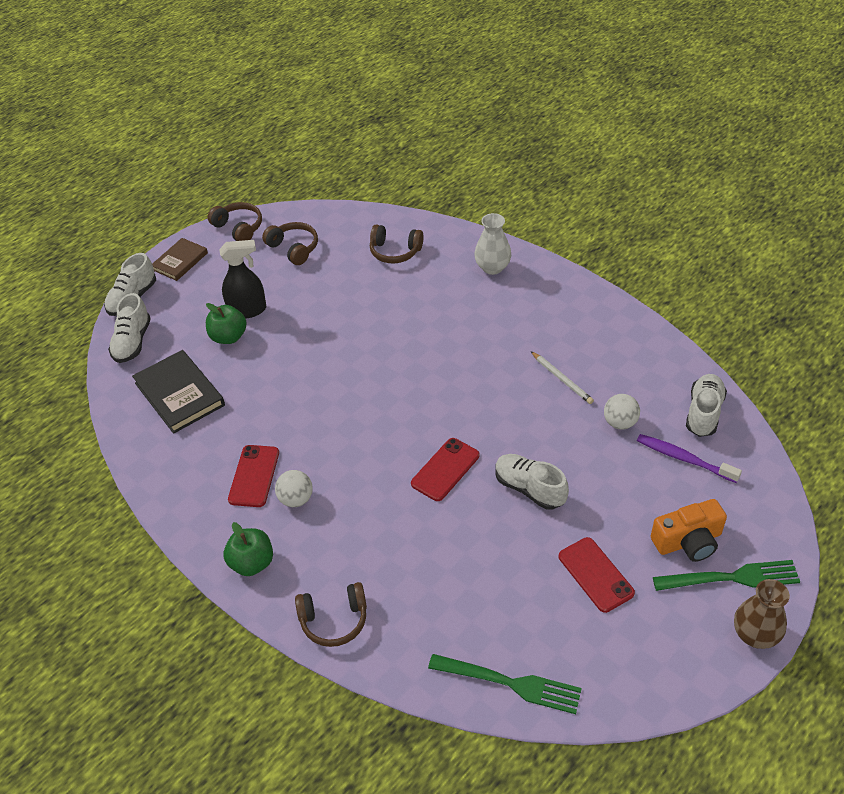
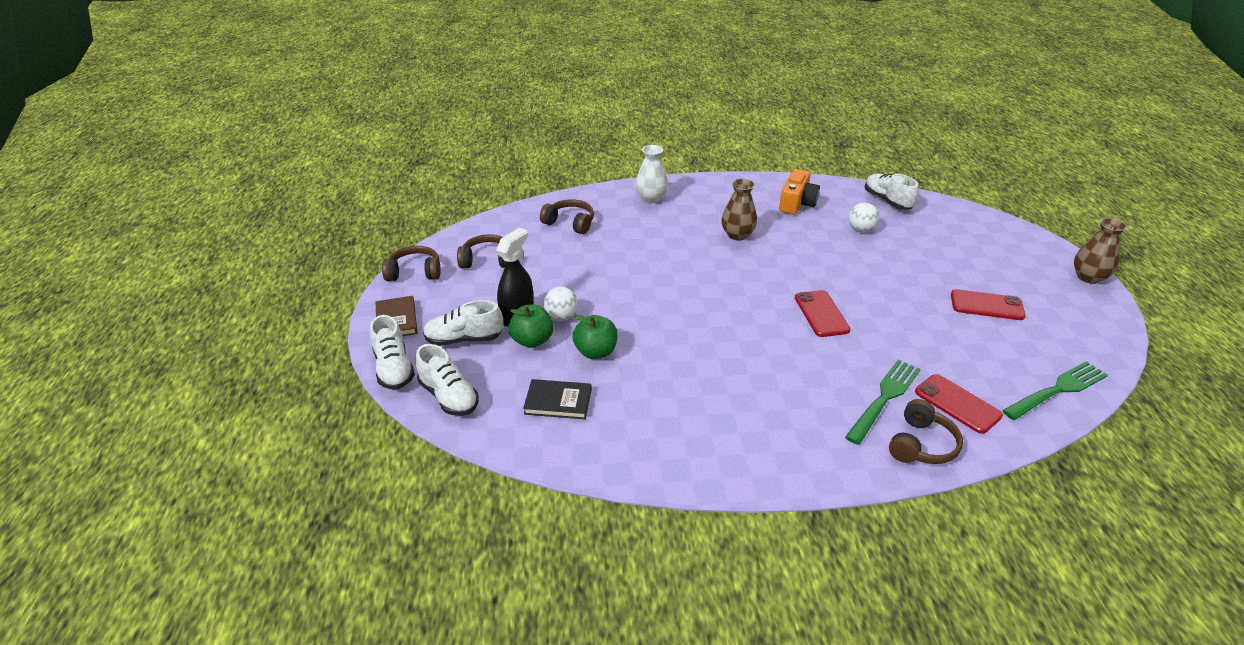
camera: 50 degrees left, 10 degrees down
(179, 394) = (558, 402): black book -> black book, size x0.64
(252, 563) = (812, 459): green apple -> green apple (596, 352)
(254, 476) = (713, 408): red phone -> red phone (957, 404)
(296, 499) = (767, 398): white ball -> white ball (561, 317)
(395, 251) = (570, 223): brown headphones -> brown headphones turned 120 degrees counterclockwise
(503, 351) = (737, 235): none -> brown vase
(529, 489) = (880, 290): white shoe -> white shoe (464, 339)
(561, 379) = (794, 228): white pencil -> none
(684, 459) = (918, 226): purple toothbrush -> none
(688, 541) = (990, 259): orange camera -> orange camera (797, 203)
(732, 578) = (1035, 261): green fork -> green fork (884, 398)

